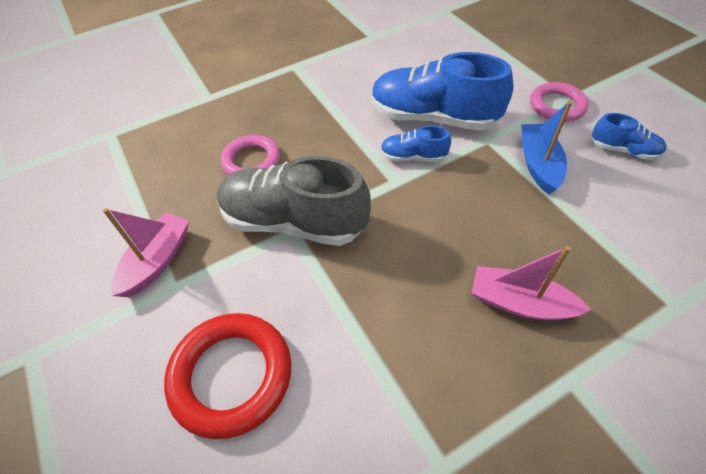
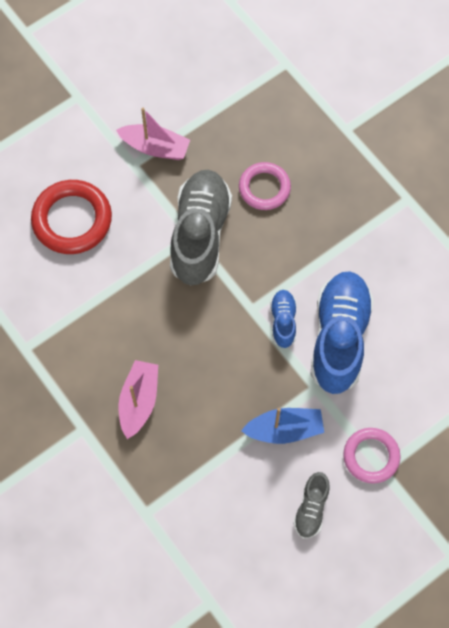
camera: 80 degrees right, 15 degrees up
(623, 150) = (311, 509): blue shoe -> grey shoe

